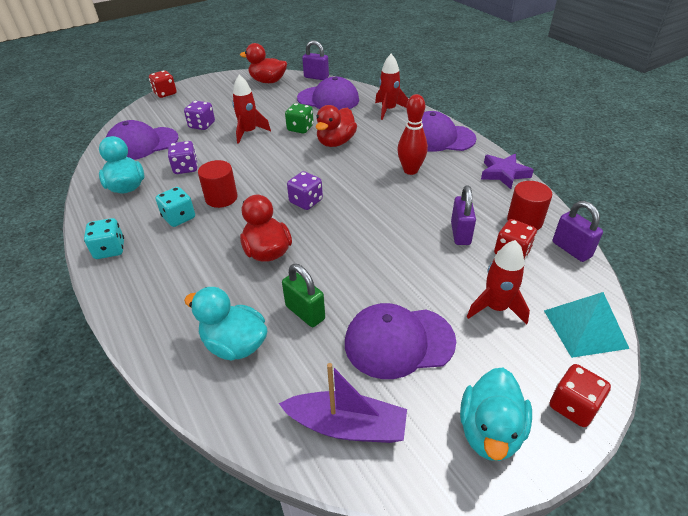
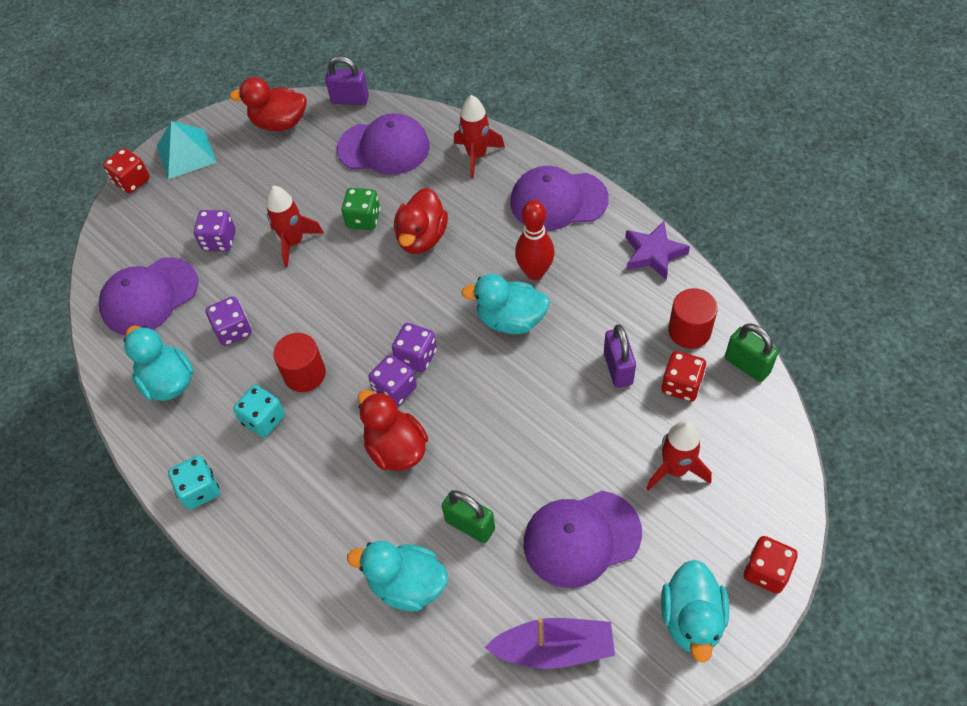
camera: 10 degrees left, 15 degrees up
(282, 217) = (395, 389): none -> purple dice
(384, 193) = (510, 320): none -> turquoise duck
(571, 249) = (747, 365): purple padlock -> green padlock
(584, 328) = (770, 475): turquoise pyramid -> turquoise pyramid (186, 154)

